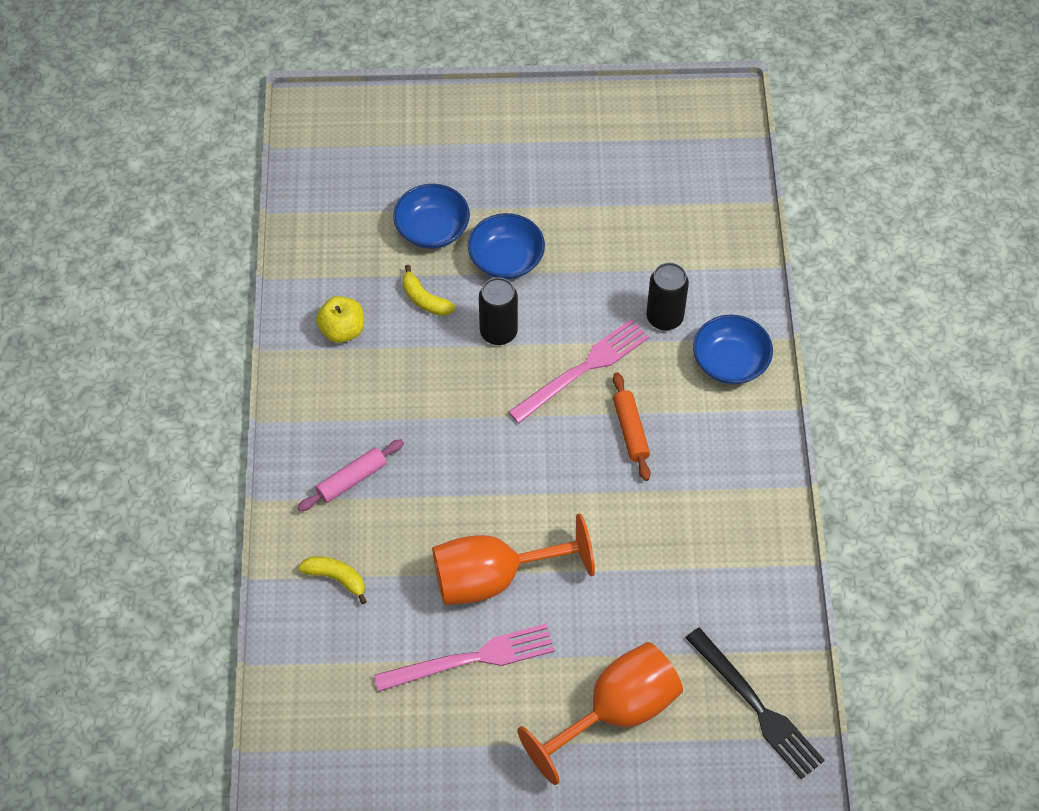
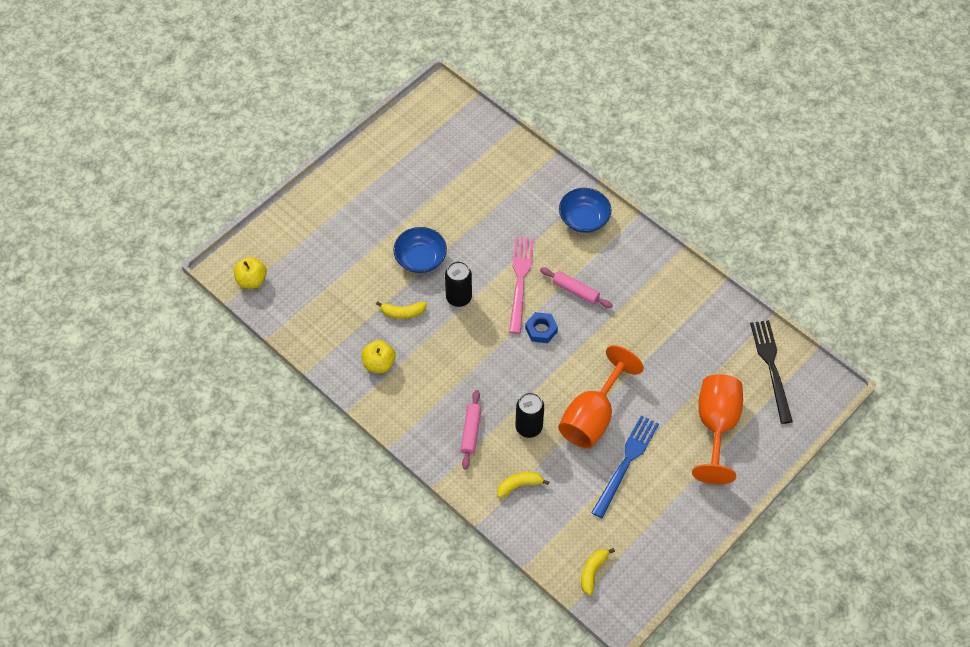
camera: 45 degrees left, 0 degrees up
(305, 737) = (593, 571): none -> yellow banana
(317, 144) = (252, 280): none -> yellow apple
(432, 229) = (365, 274): blue bowl -> none
(471, 659) = (626, 463): pink fork -> blue fork
(545, 439) = (541, 330): none -> blue nut
(630, 430) = (575, 291): orange rolling pin -> pink rolling pin
(664, 318) = (530, 223): black can -> black can (529, 427)
(756, 707) = (771, 367): black fork -> black fork turned 105 degrees counterclockwise

